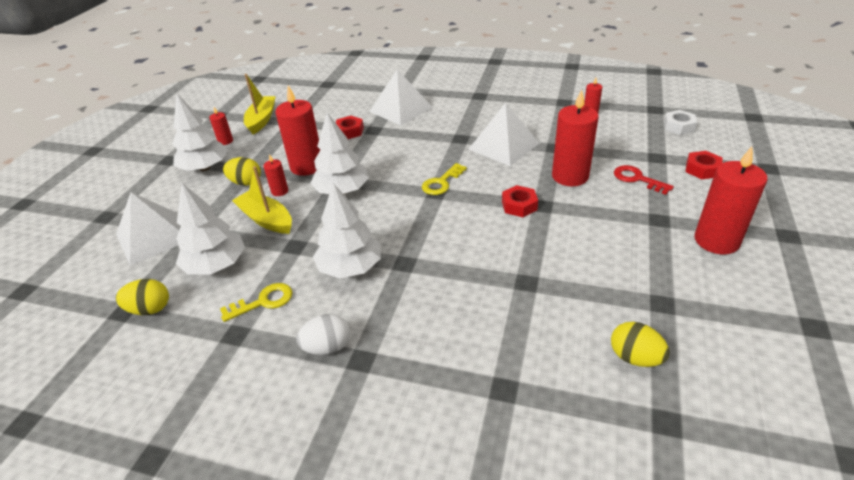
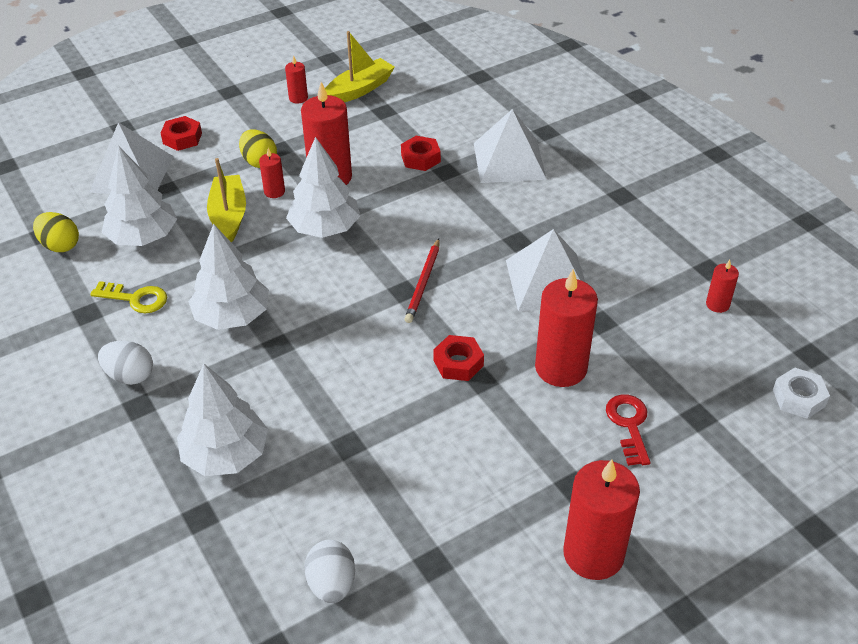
camera: 40 degrees right, 5 degrees up
(204, 168) = (247, 121): white tree -> white tree (226, 454)
(441, 182) = (423, 283): yellow key -> red pencil
(635, 358) = (332, 584): yellow egg -> white egg
(702, 169) = (726, 470): red nut -> red nut (182, 138)

